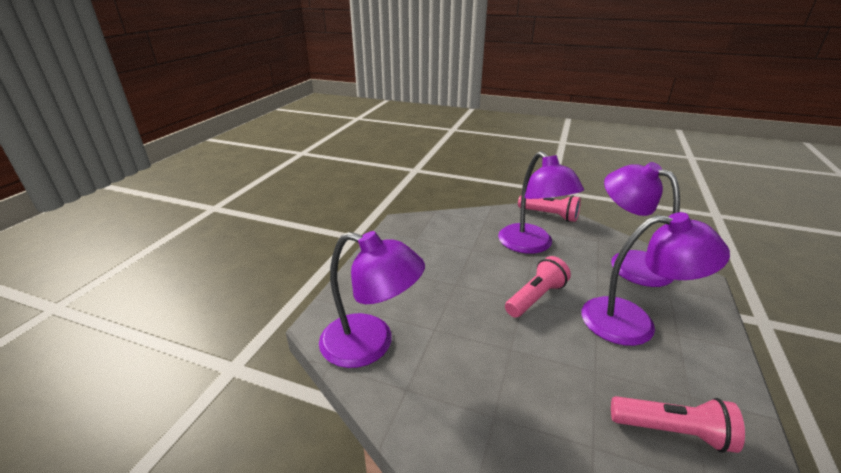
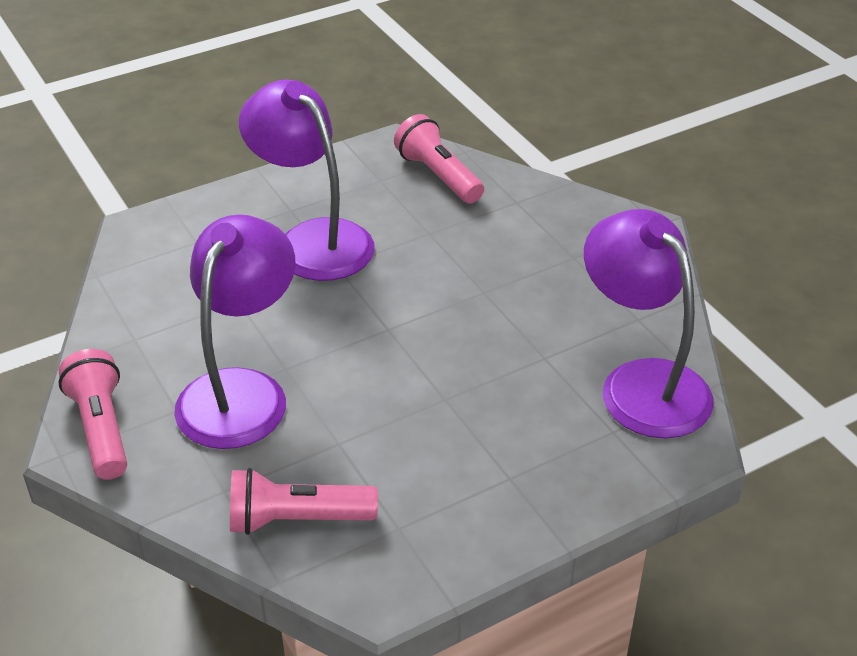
camera: 140 degrees left, 10 degrees up
(535, 297) = (369, 321): pink flashlight -> pink flashlight (297, 519)
(629, 262) = (170, 289): purple lamp -> none

